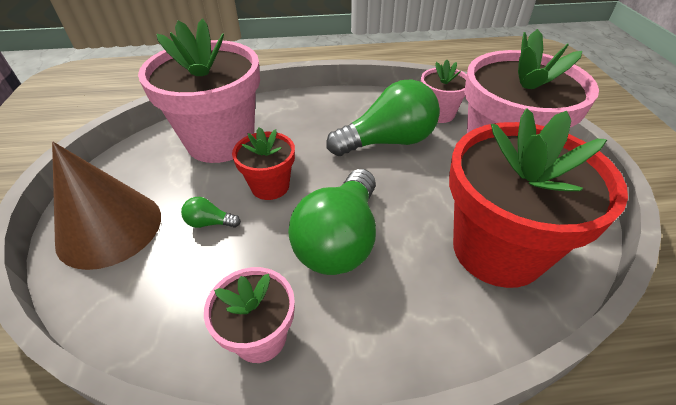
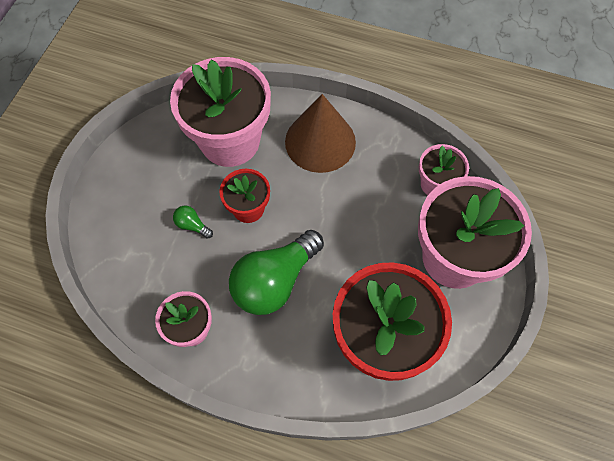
camera: 25 degrees right, 20 degrees up
(109, 228) = (125, 200): brown cone -> brown cone (320, 141)
(388, 142) = (367, 200): green light bulb -> none

